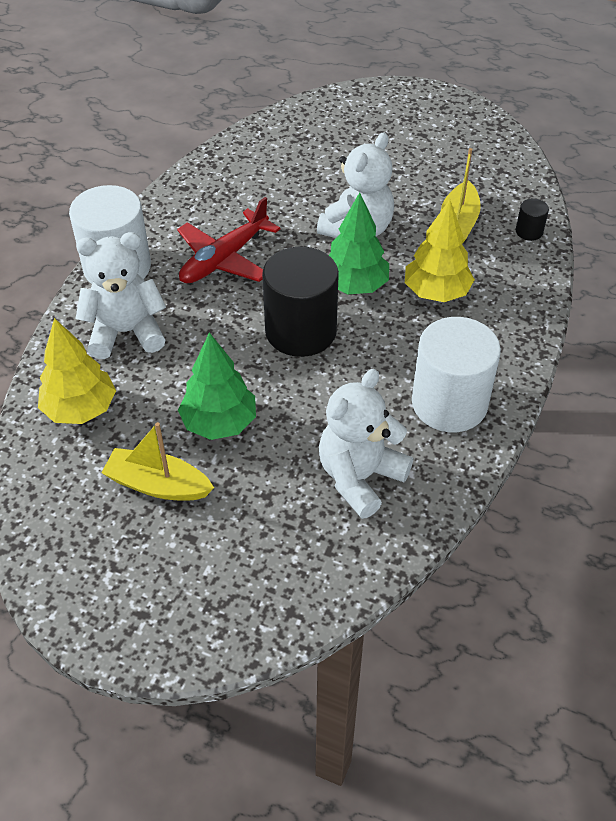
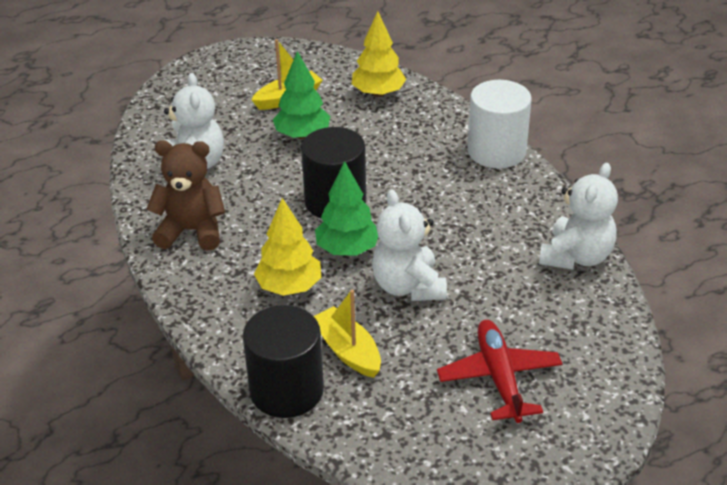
camera: 130 degrees right, 10 degrees down
(126, 332) = (424, 131): white teddy bear -> white teddy bear (576, 257)
(224, 259) = (451, 201): red plane -> red plane (499, 377)
(449, 403) = (192, 231): white cylinder -> brown teddy bear
(529, 231) = (286, 390): black cylinder -> black cylinder, size x2.37

